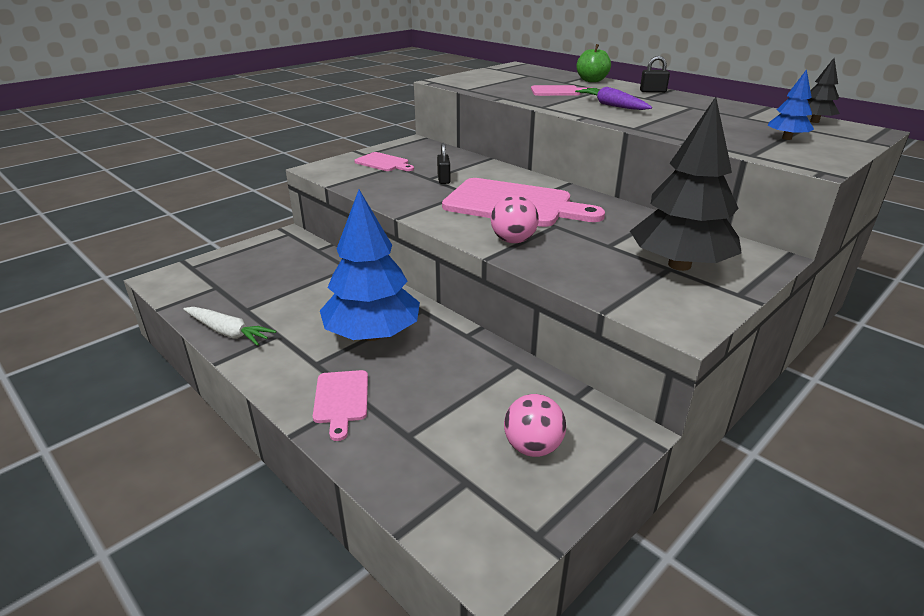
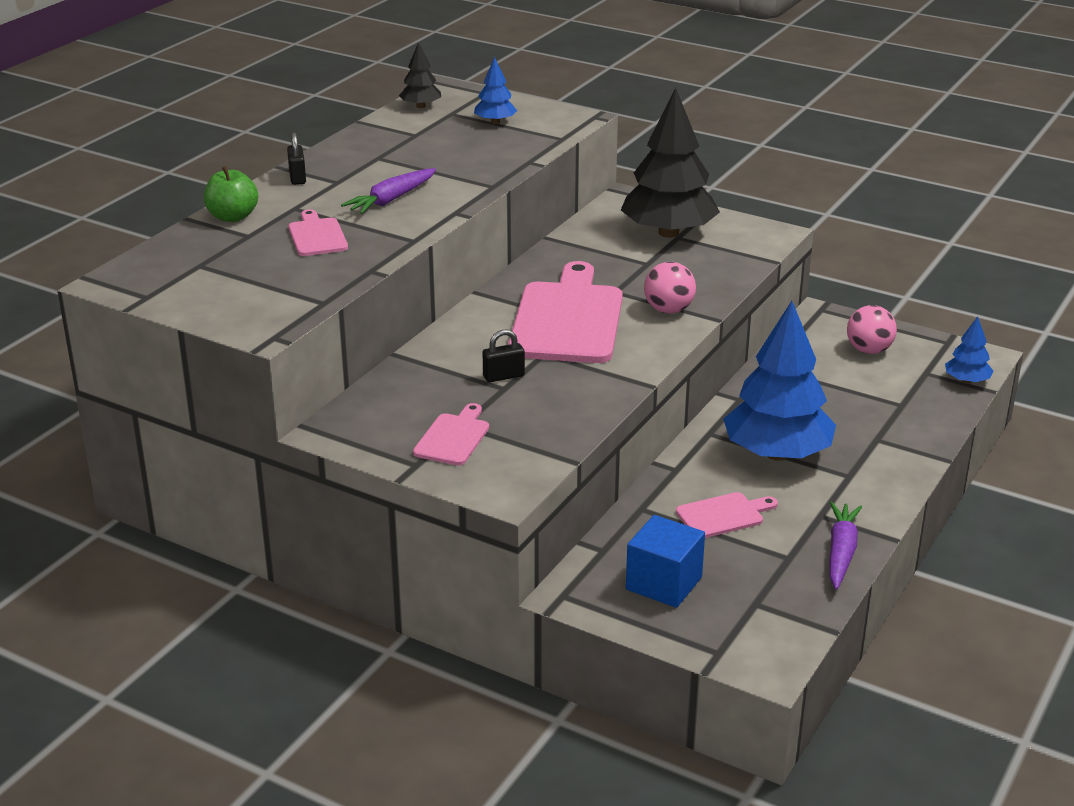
camera: 105 degrees left, 0 degrees up
(228, 332) = (841, 552): white carrot -> purple carrot
(267, 262) = (664, 583): none -> blue cube
(341, 400) = (887, 447): pink cutting board -> pink cutting board (723, 515)
(432, 515) = (967, 381): none -> blue tree

